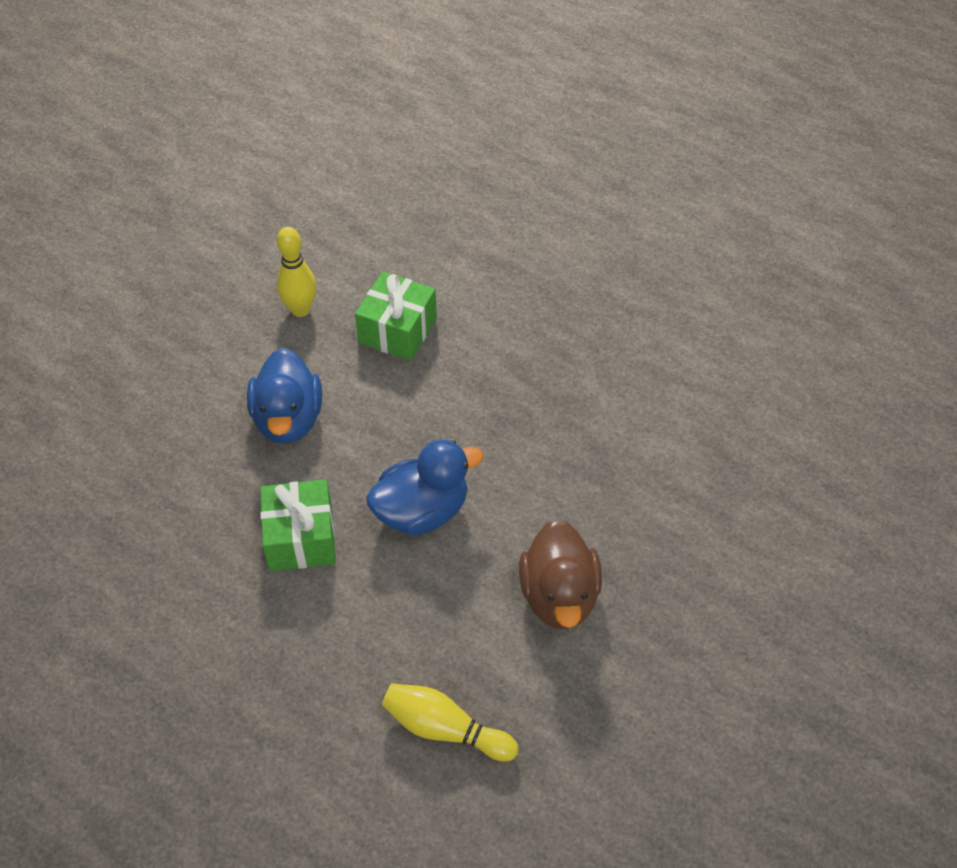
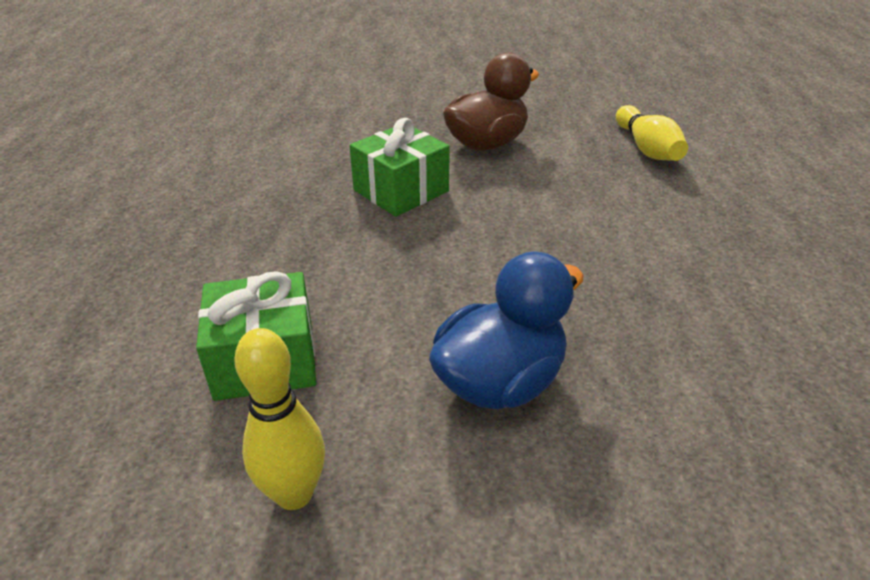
camera: 125 degrees left, 15 degrees down
(301, 538) = (620, 285): green gift -> green gift (401, 191)
(422, 511) = (496, 229): blue duck -> none

